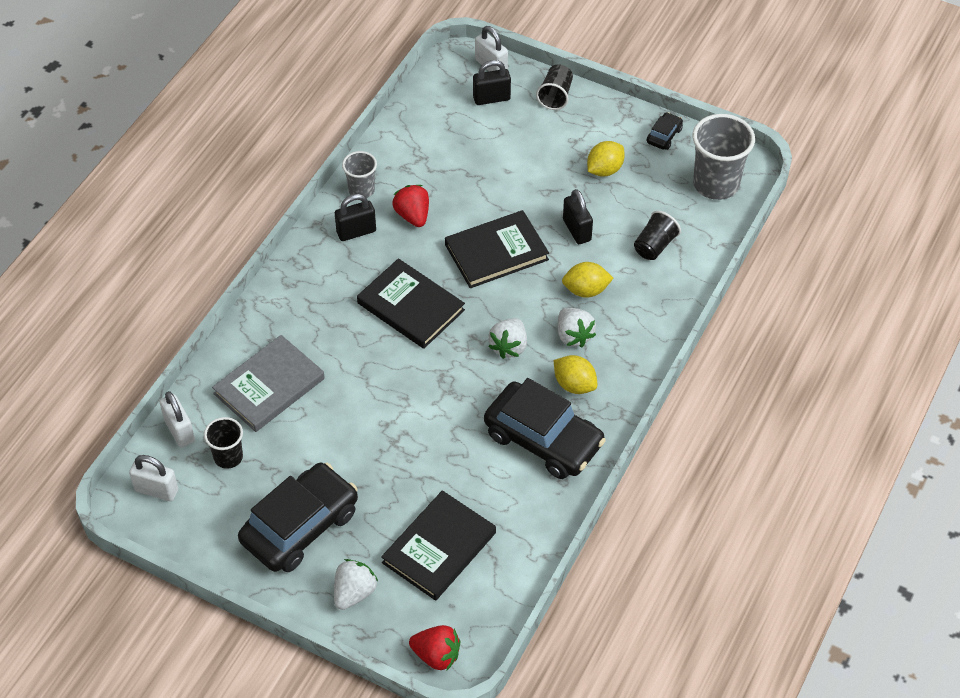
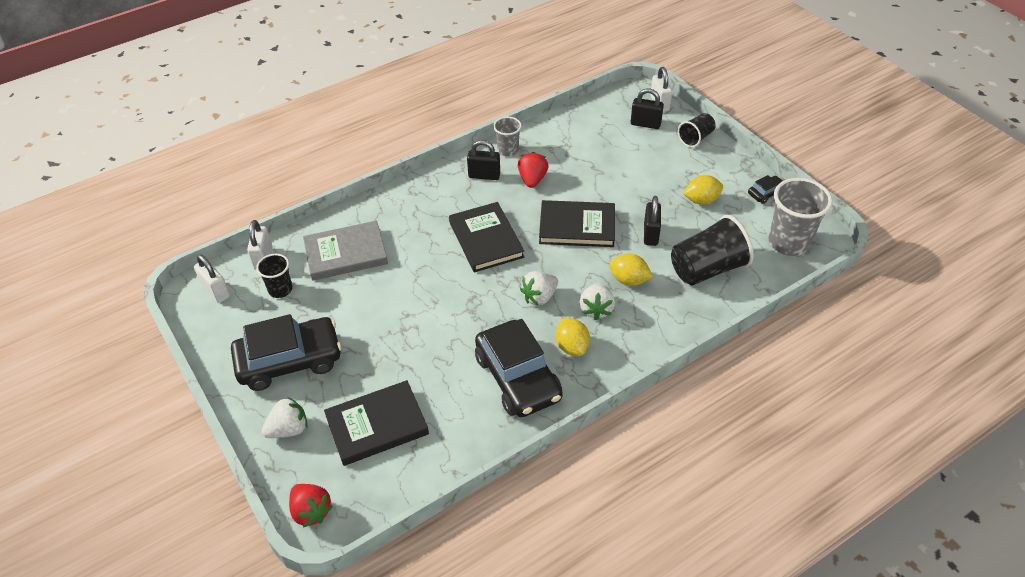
camera: 30 degrees right, 5 degrees down
(654, 246) = (707, 269): black cup -> black cup, size x1.78

